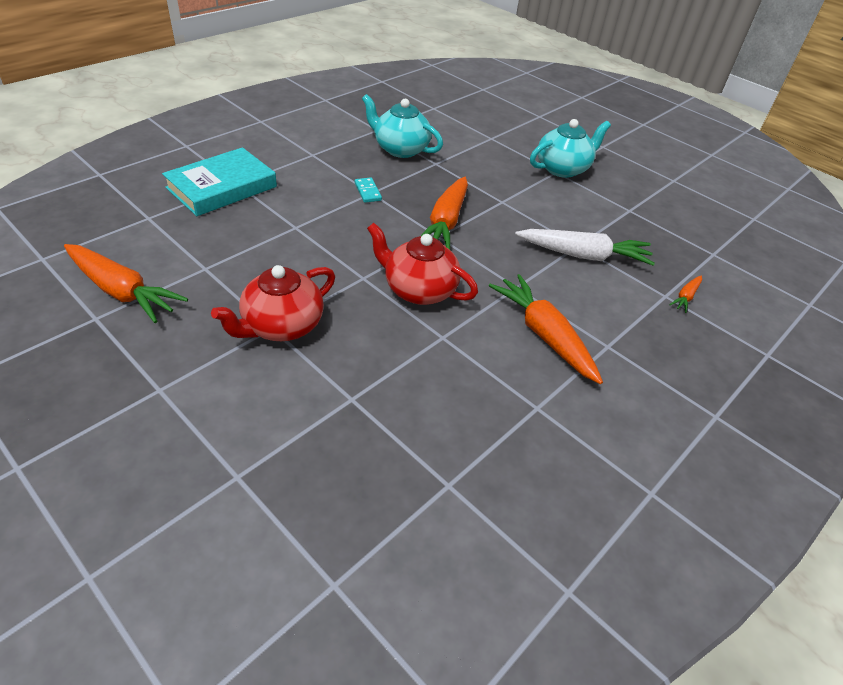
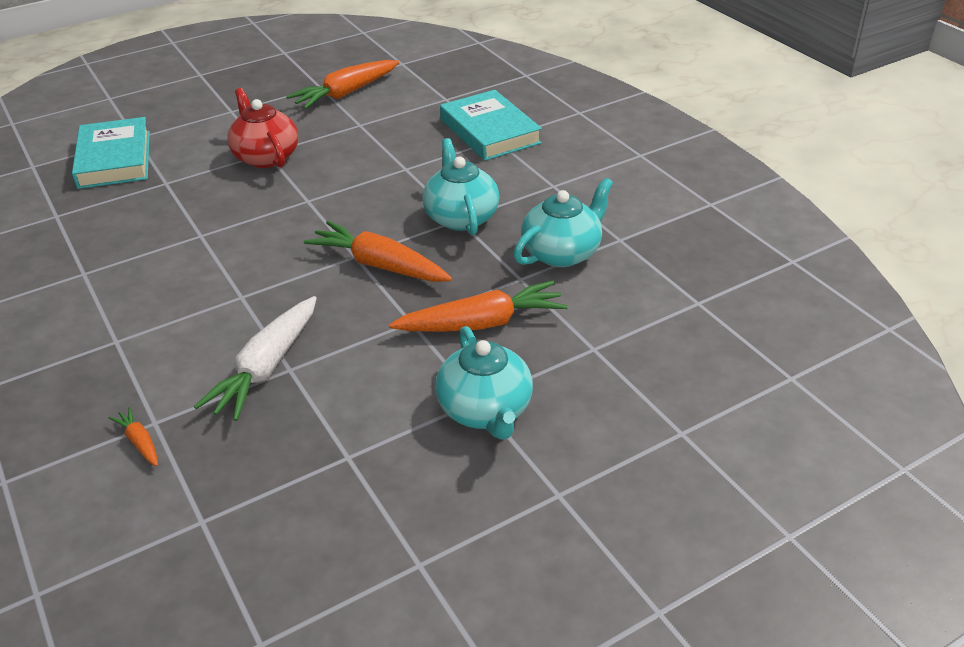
camera: 110 degrees right, 5 degrees down
(302, 477) = (115, 159): none -> turquoise book
(368, 191) = (461, 217): turquoise domino -> turquoise teapot
(418, 290) = (272, 230): red teapot -> none
(544, 335) = (160, 299): orange carrot -> orange carrot (482, 323)

